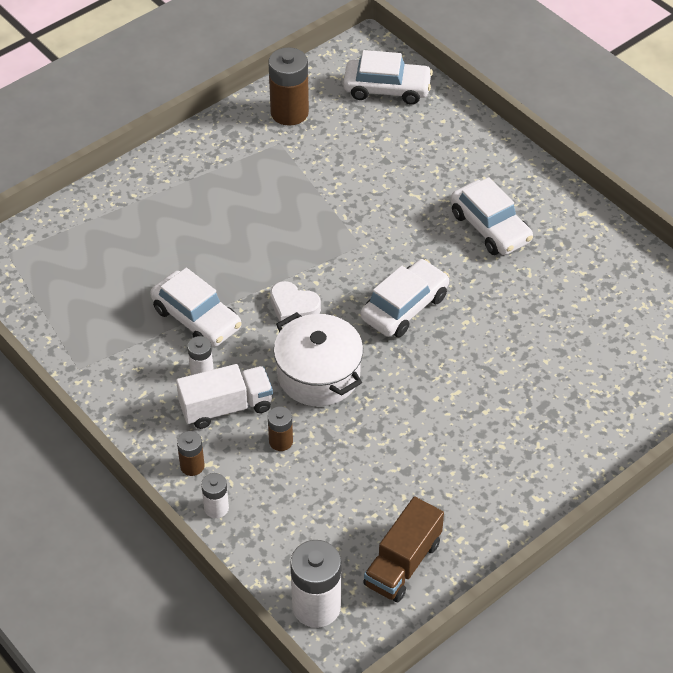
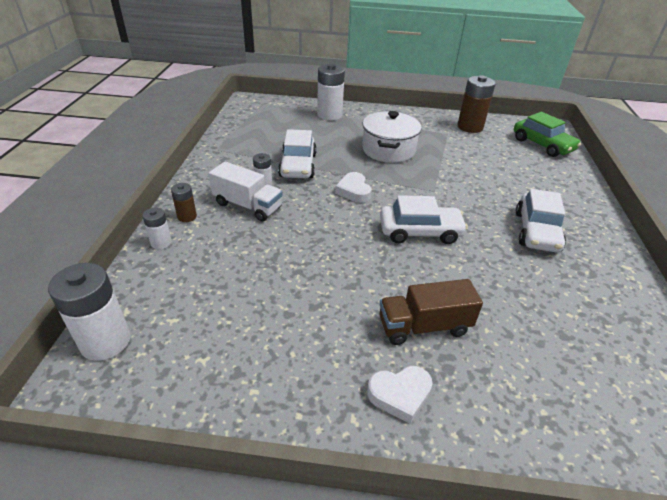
camera: 45 degrees right, 10 degrees down
(117, 212) = (329, 115): none -> white battery
(281, 441) = (246, 240): brown battery -> none
(318, 374) = (318, 226): white pot -> white pot (388, 150)
(387, 89) = (542, 145): white car -> green car
(402, 563) = (193, 368): brown truck -> brown truck (424, 326)
(545, 458) = (400, 395): none -> white heart

